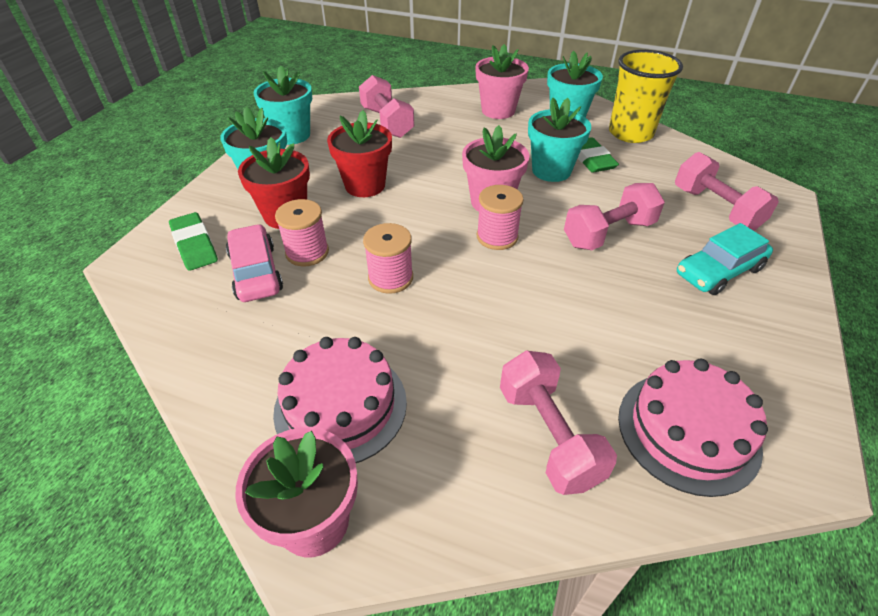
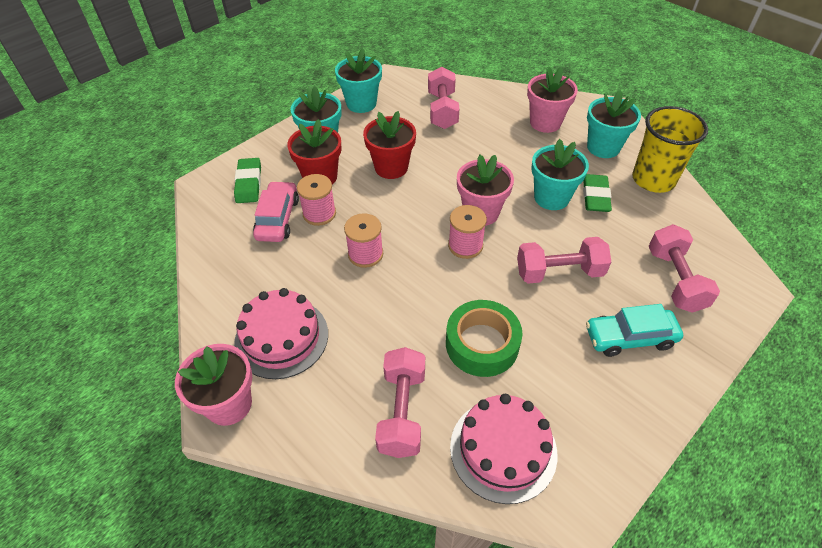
camera: 25 degrees right, 5 degrees up
(584, 327) = (482, 344): none -> green tape

